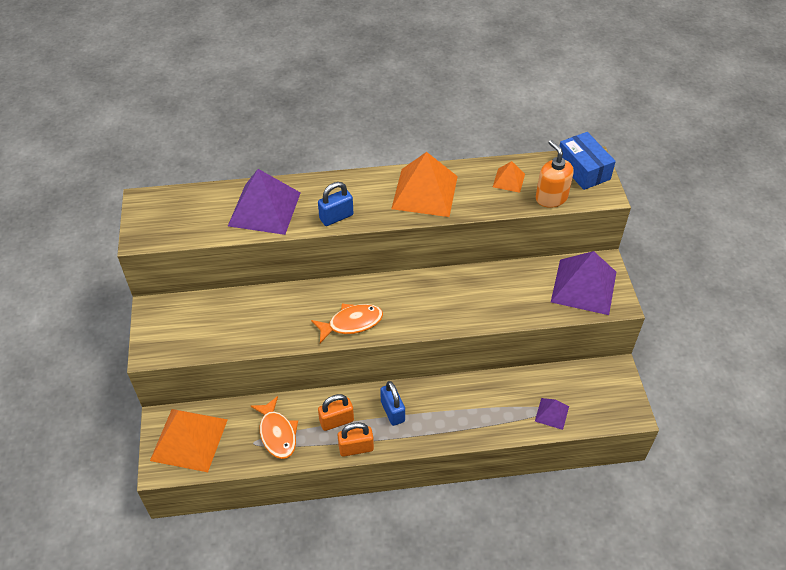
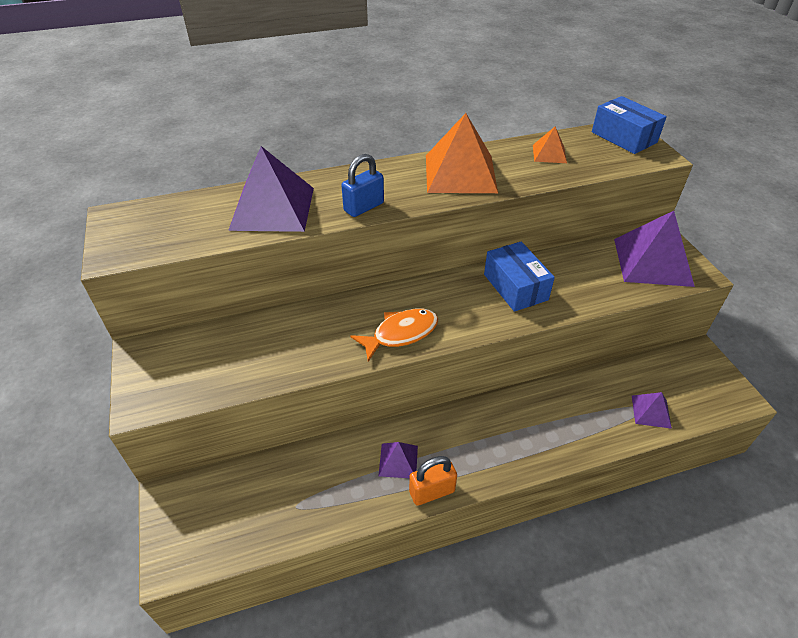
camera: 10 degrees left, 5 degrees down
(189, 440) = (208, 516): orange pyramid -> none
(277, 433) = (325, 489): orange fish -> none
(336, 421) = (398, 460): orange padlock -> purple pyramid
(392, 411) = (464, 438): blue padlock -> none
(456, 294) = (515, 287): none -> blue box
(551, 198) = (603, 164): orange soap dispenser -> none

